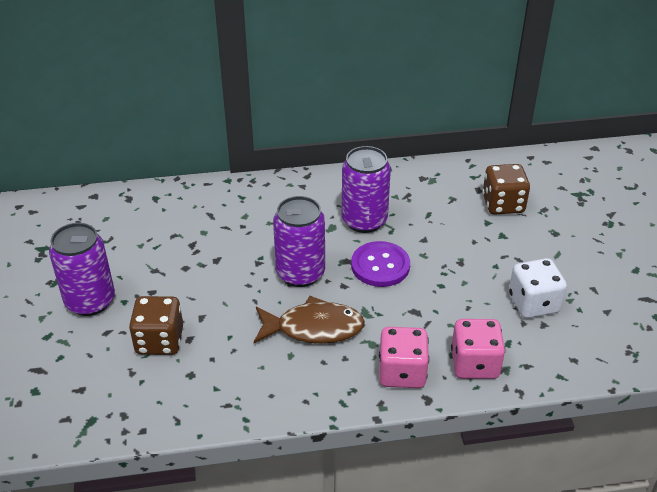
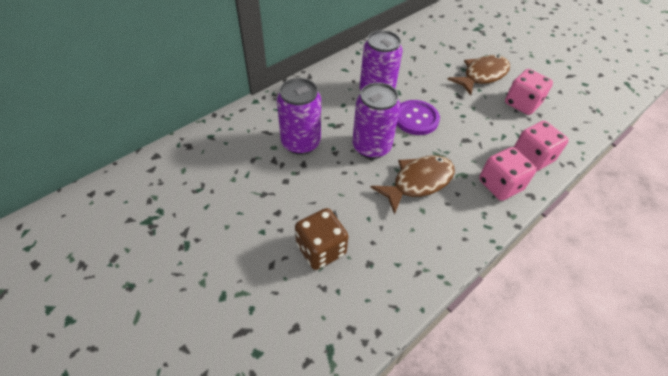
camera: 35 degrees left, 10 degrees up
(90, 301) = (233, 245): purple can -> purple can (301, 143)
(503, 204) = (445, 50): brown dice -> none
(518, 252) = (482, 75): none -> brown fish
(533, 303) = (522, 104): white dice -> pink dice

